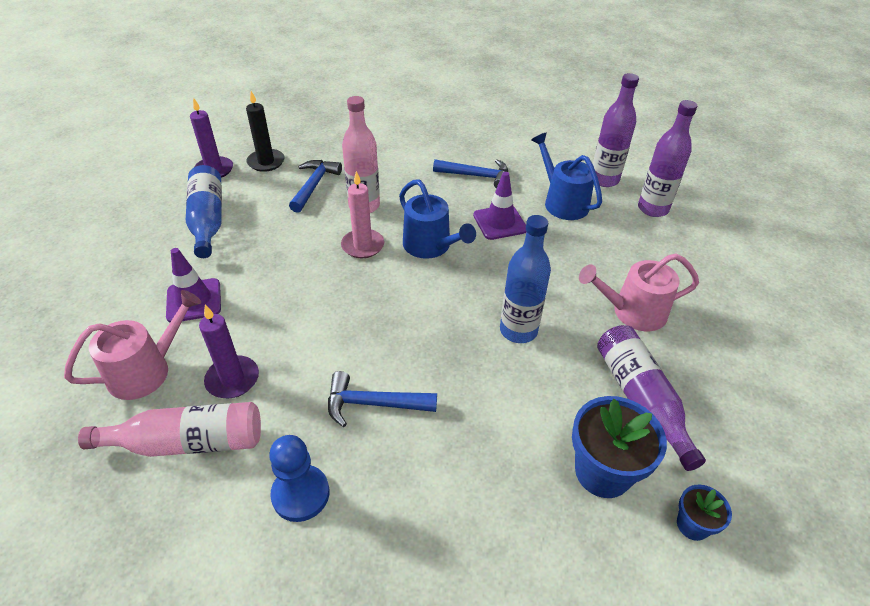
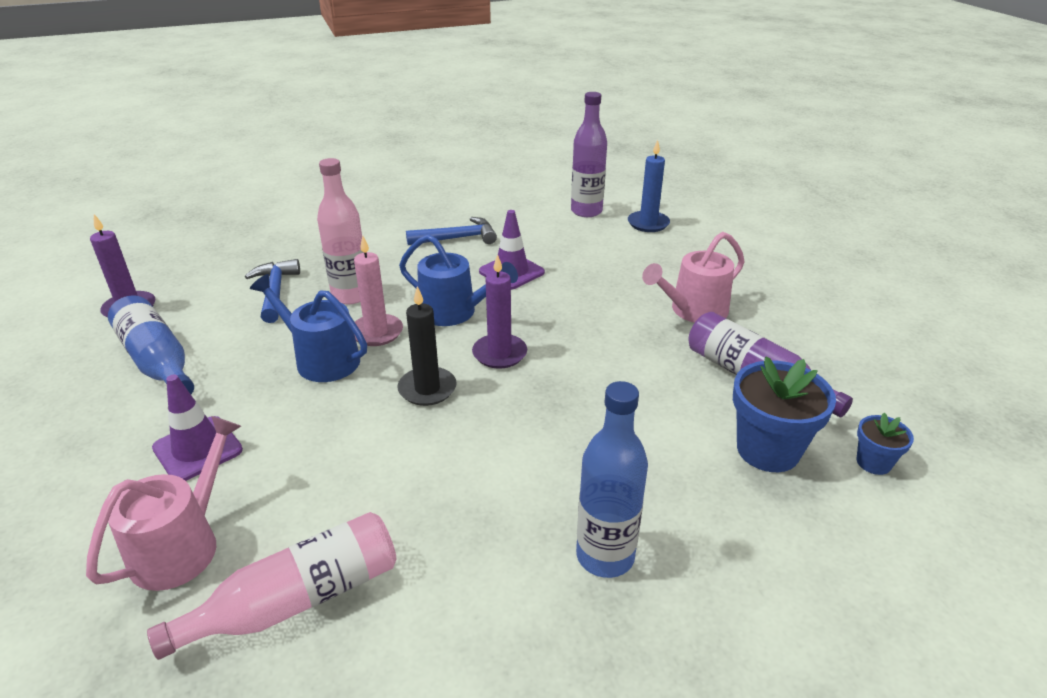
camera: 25 degrees left, 10 degrees down
(232, 379) = (309, 512): purple candle -> purple candle (499, 354)
(266, 162) = (196, 284): black candle -> black candle (427, 389)
(300, 494) = (480, 595): blue pawn -> none
(373, 404) = (498, 476): blue hammer -> none
(518, 330) = (600, 359): blue bottle -> blue bottle (605, 556)
(562, 202) = (561, 239): blue watering can -> blue watering can (321, 359)
(653, 209) = (648, 223): purple bottle -> blue candle

